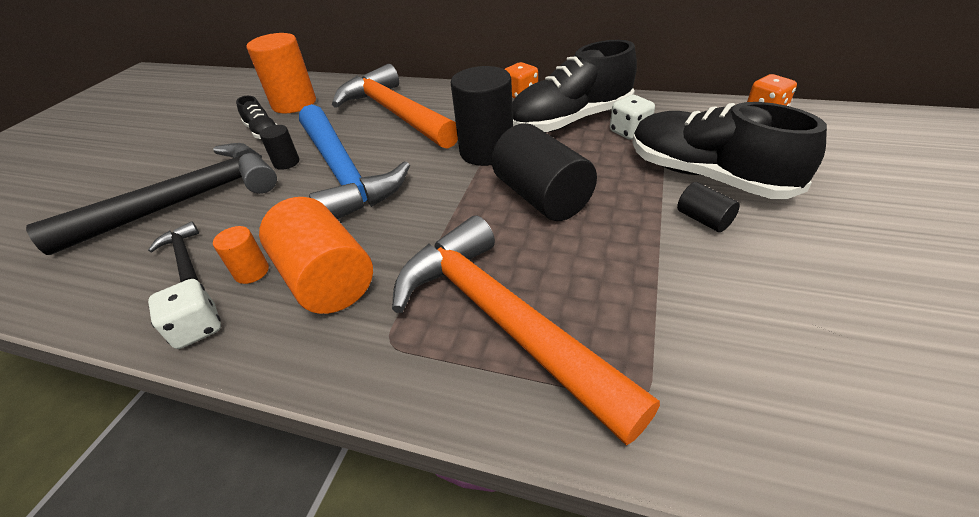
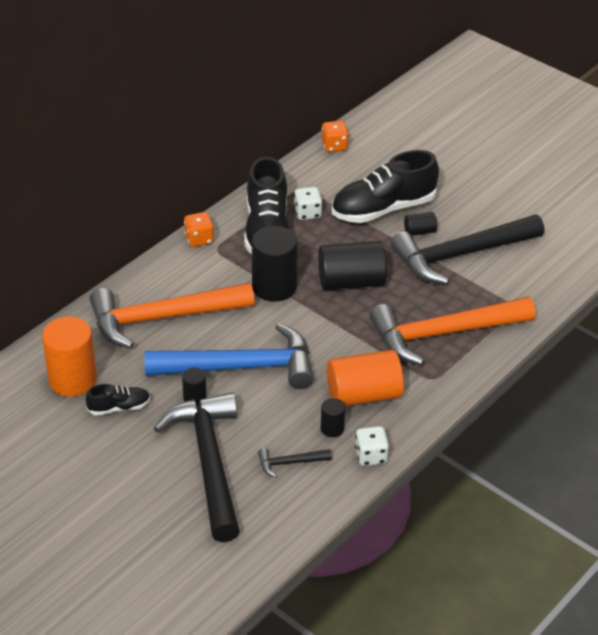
camera: 70 degrees left, 0 degrees up
(252, 272) = (332, 429): orange cylinder -> black cylinder
(704, 278) = (461, 255): none -> black hammer

